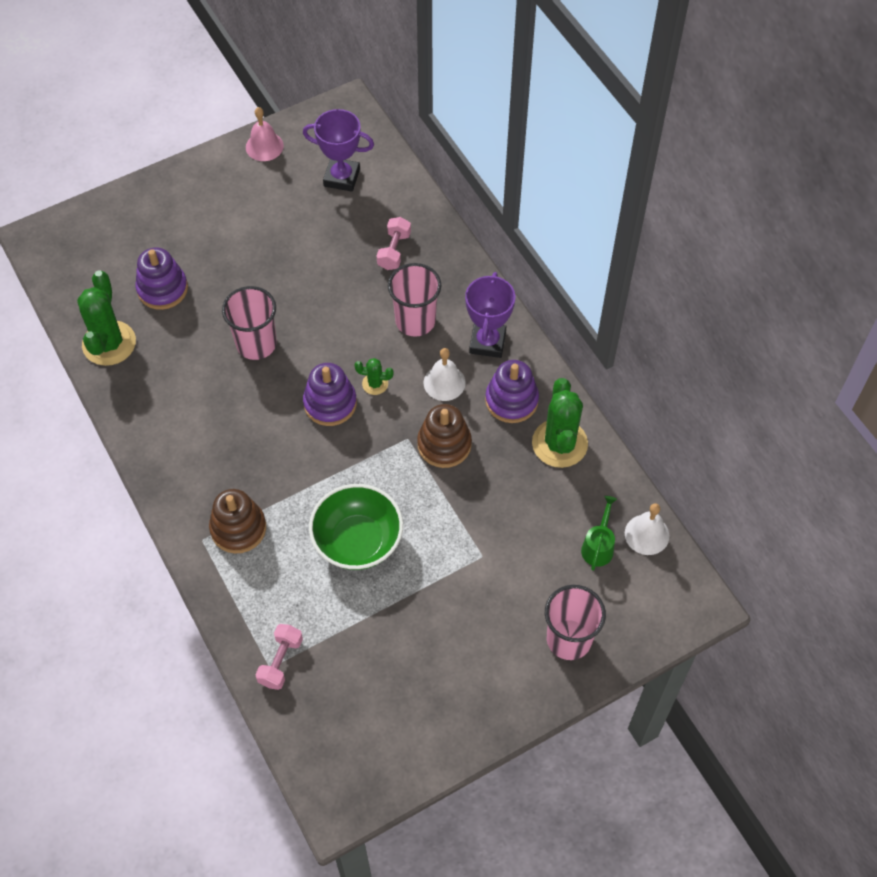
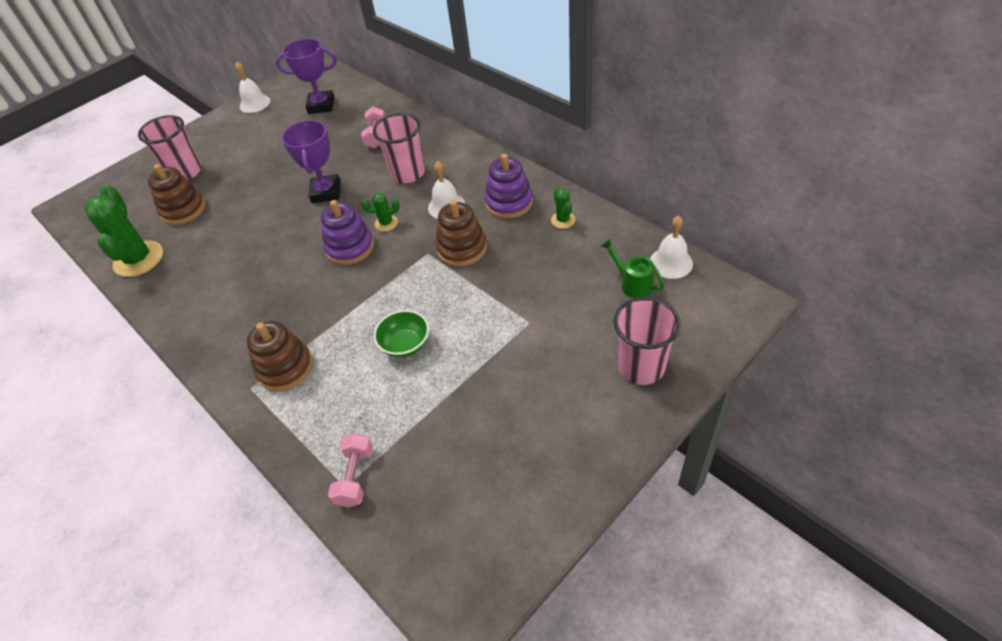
camera: 10 degrees left, 10 degrees down
(162, 289) = (183, 209): purple stacking toy -> brown stacking toy
(256, 344) = (273, 224): pink cup -> pink cup (186, 172)
(264, 146) = (255, 103): pink bell -> white bell
(357, 541) = (405, 345): green bowl -> green bowl, size x0.59
(487, 342) = (473, 171): purple trophy -> purple trophy (326, 192)
(559, 443) = (563, 220): green cactus -> green cactus, size x0.48
(598, 546) = (632, 284): green watering can -> green watering can turned 45 degrees counterclockwise

